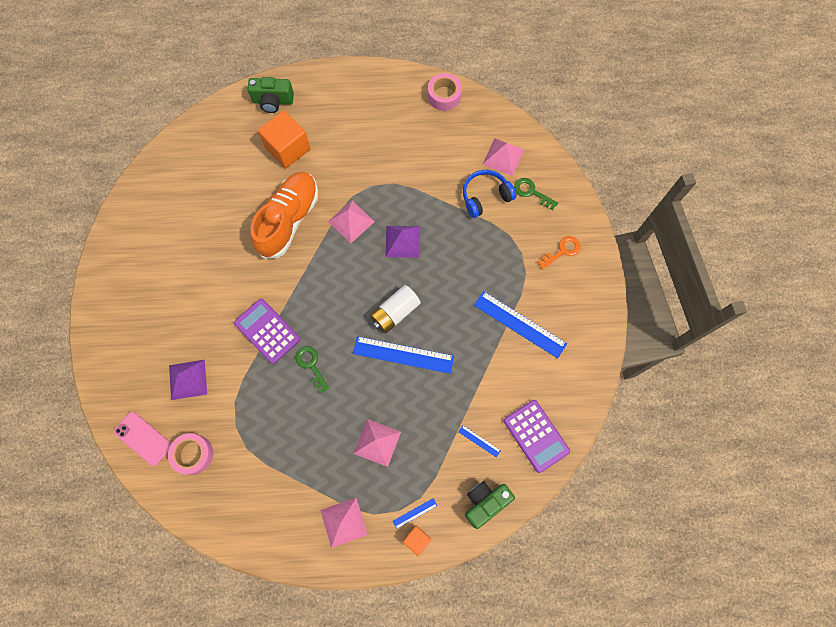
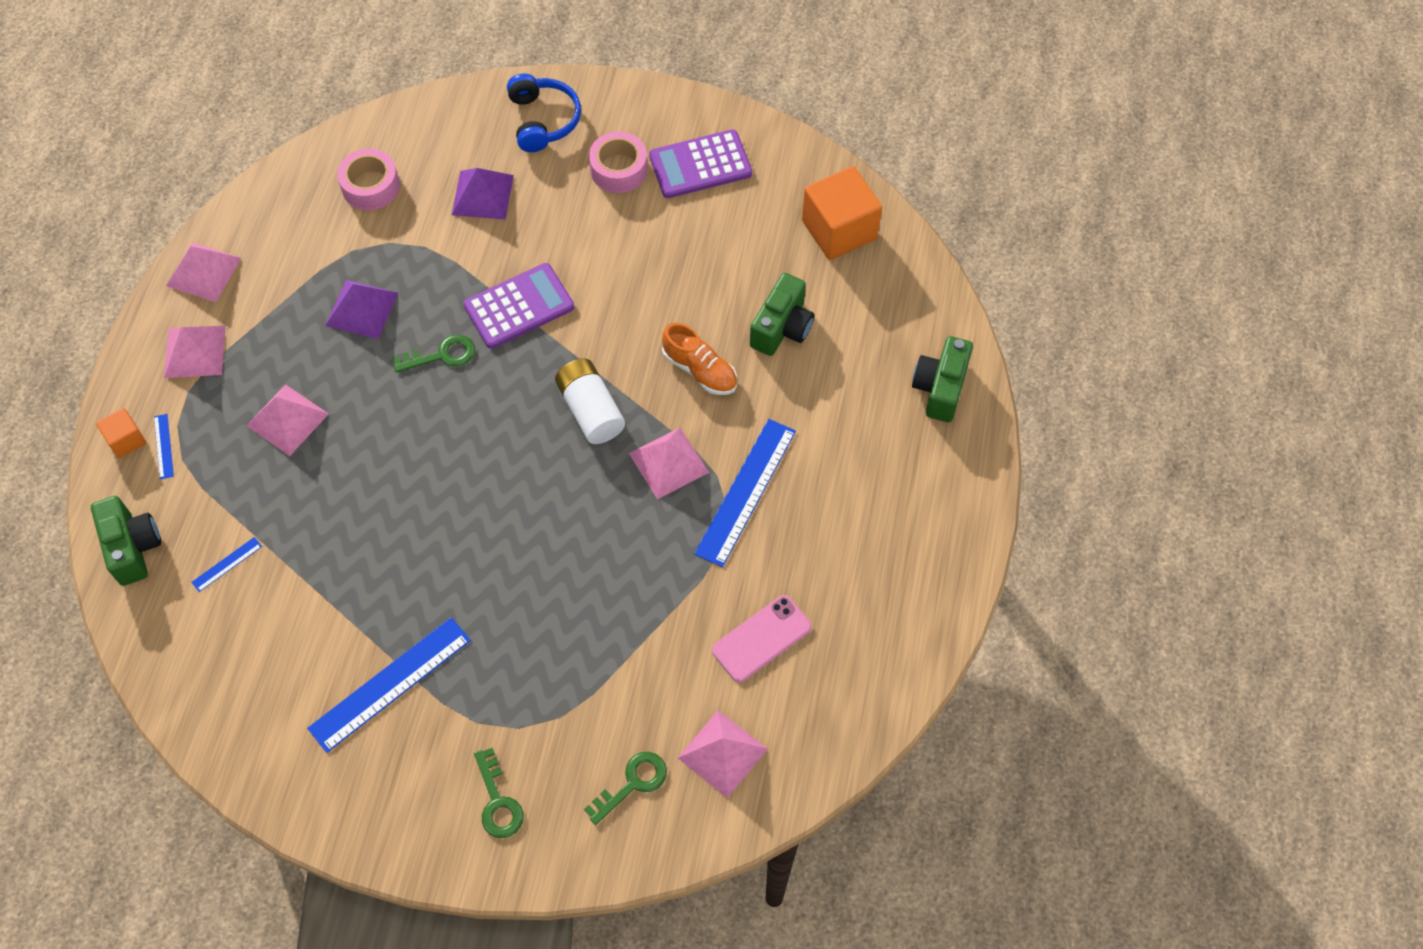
camera: 105 degrees right, 10 degrees down
(143, 438) = (418, 132): pink phone -> pink phone (761, 638)
(251, 184) = (782, 328): none -> green camera
(282, 542) = (204, 271): none -> pink pyramid
(288, 148) = (837, 393): orange cube -> orange cube (839, 230)
(289, 220) = (700, 370): orange shoe -> orange shoe, size x0.54
(395, 313) = (482, 492): white battery -> white battery (590, 410)
(402, 241) = (606, 534): purple pyramid -> purple pyramid (362, 309)
(403, 354) = (408, 488): blue ruler -> blue ruler (746, 492)
(444, 96) = (884, 680): pink tape -> pink tape (619, 169)
(485, 196) = (649, 696): blue headphones -> blue headphones (543, 120)
(536, 436) = (197, 653): purple calculator -> purple calculator (700, 165)
(562, 251) = (498, 801): orange key -> green key

